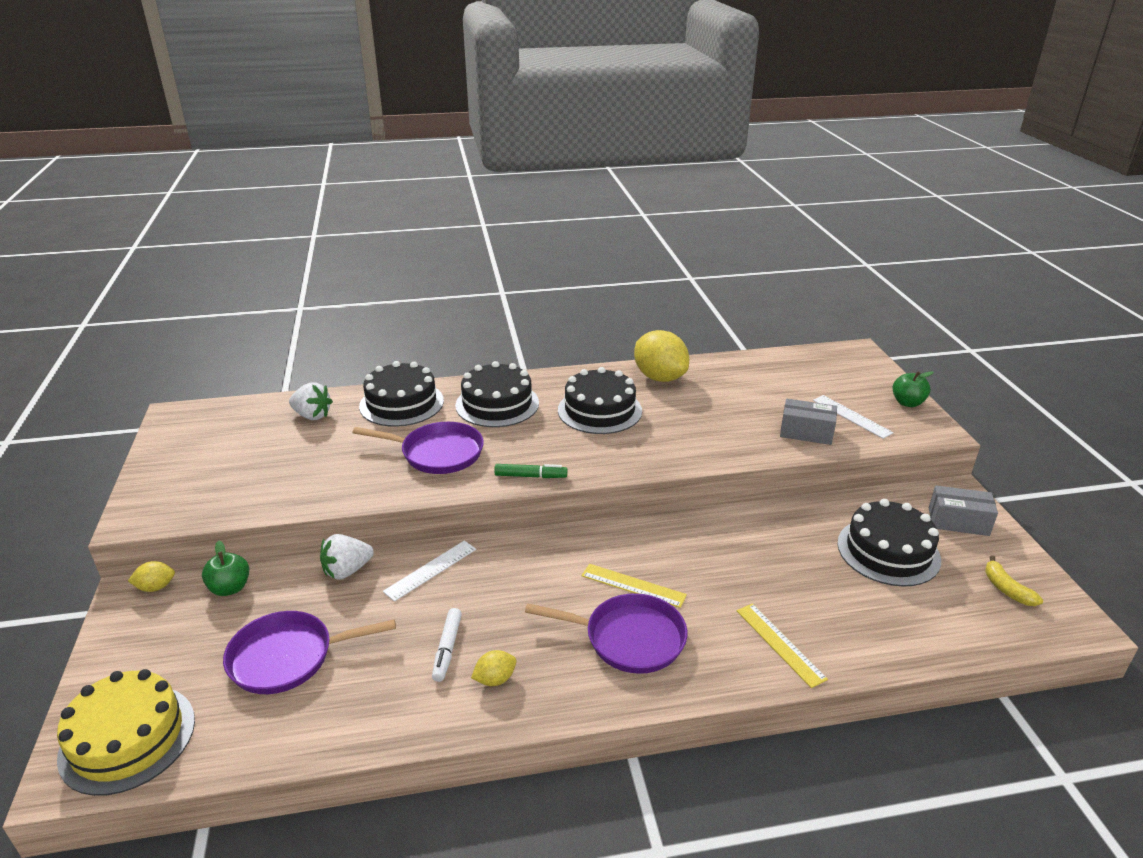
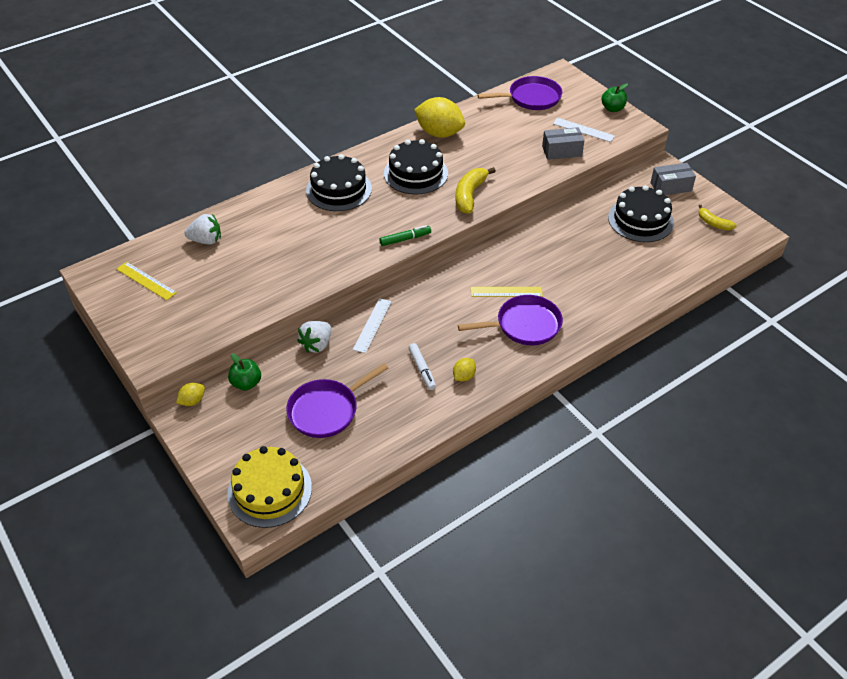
camera: 25 degrees left, 15 degrees up
(401, 403) = (266, 210): black cake -> none
(437, 453) = (327, 242): purple pan -> purple pan (531, 98)
(649, 450) = (469, 195): none -> yellow banana
(780, 644) = (609, 298): yellow ruler -> yellow ruler (146, 281)

